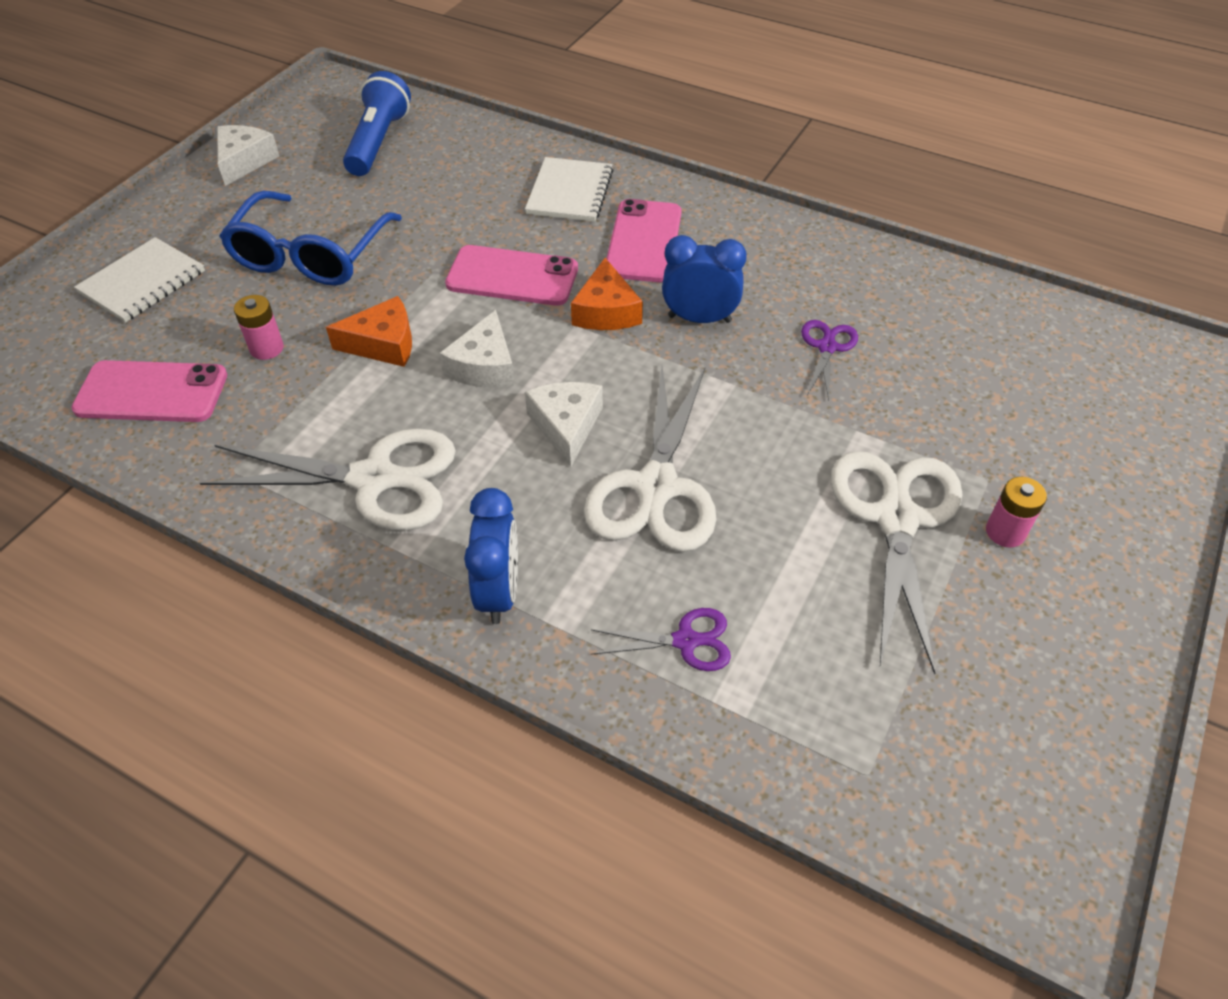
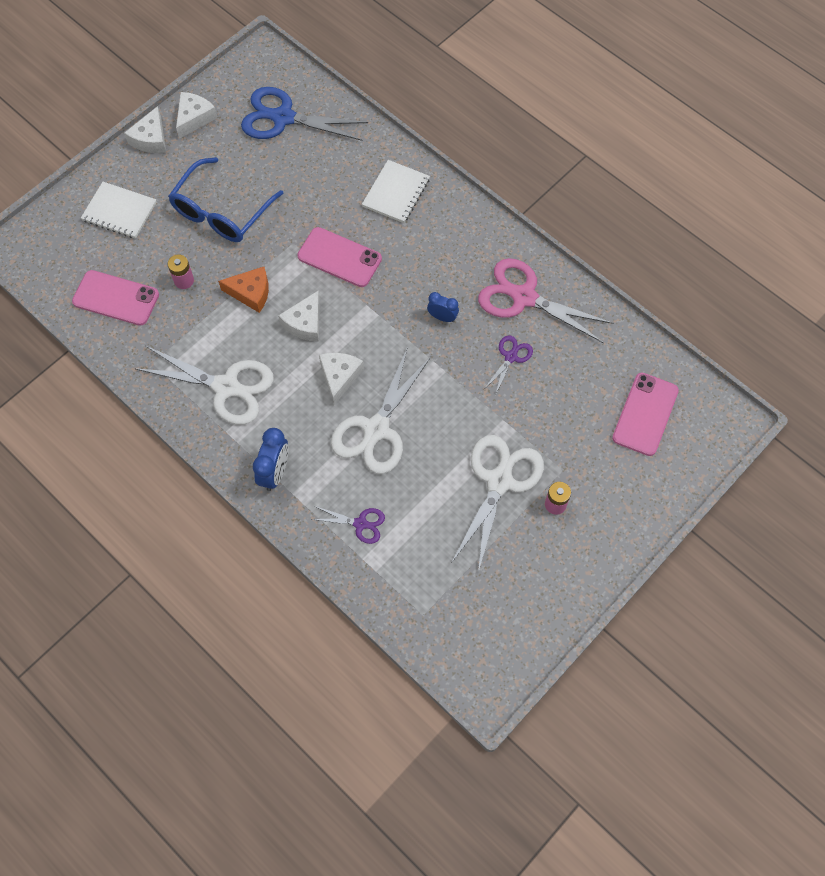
camera: 15 degrees right, 15 degrees up
(142, 282) = (119, 211): white notebook -> white notebook turned 60 degrees clockwise
(181, 193) = (151, 139): none -> white cheese
(378, 142) = (283, 118): blue flashlight -> blue scissors
(606, 311) = (388, 298): orange cheese -> none
(643, 241) = (429, 247): pink phone -> pink phone (645, 414)
(699, 319) = (442, 317): blue clock -> blue clock, size x0.64
(809, 274) = (524, 297): none -> pink scissors

